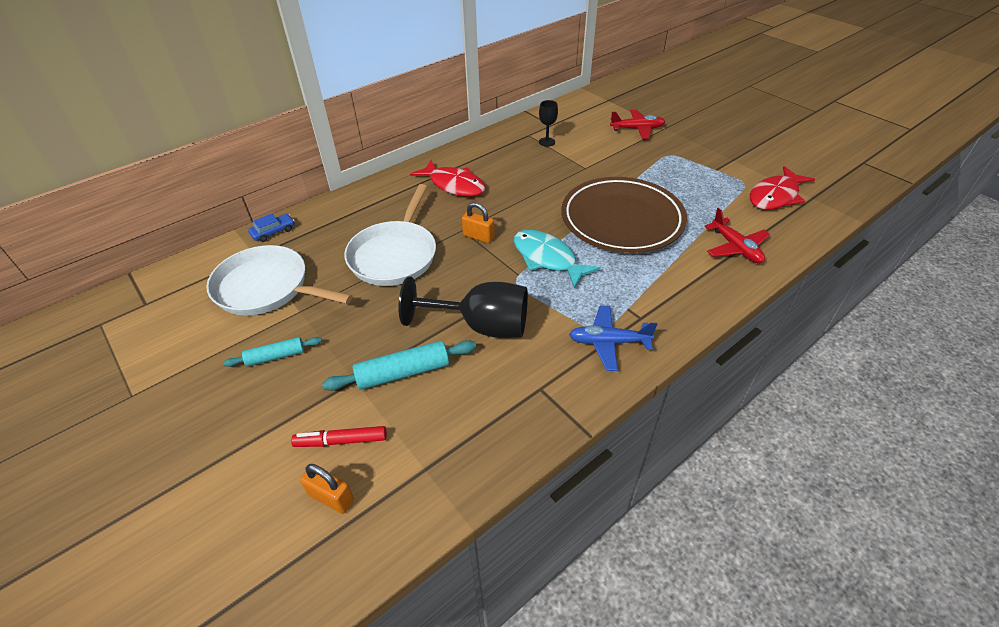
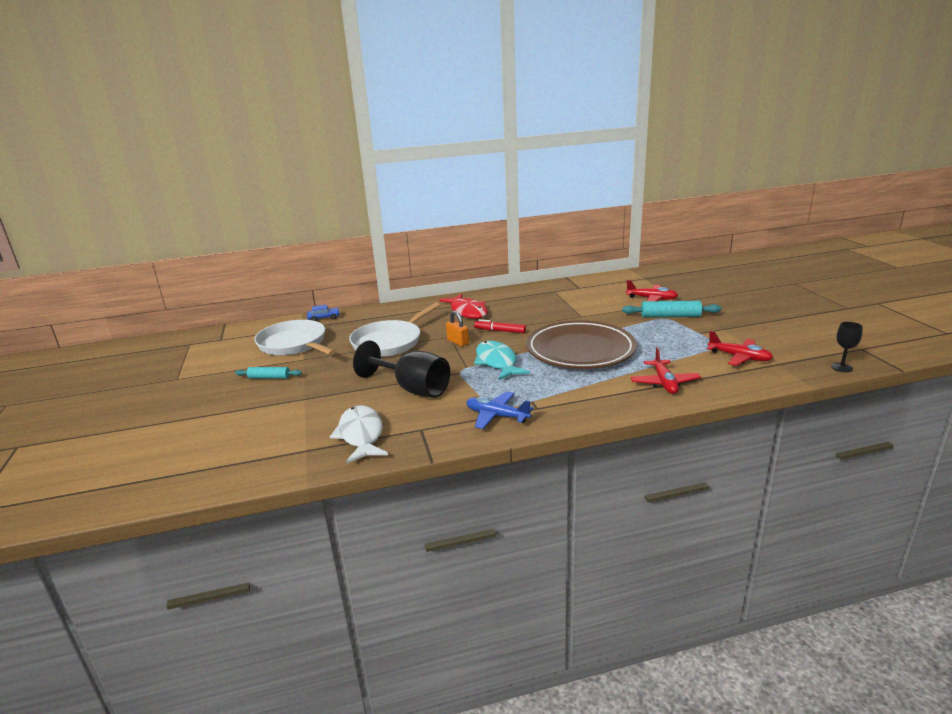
camera: 25 degrees right, 20 degrees down
(331, 497) = (239, 449): orange padlock -> none
(341, 441) = (269, 425): red marker -> red marker (500, 331)
(403, 372) = (338, 401): turquoise rolling pin -> turquoise rolling pin (670, 316)
(476, 420) = (361, 435): none -> white fish
(547, 142) = (565, 297): black goblet -> black goblet (841, 367)
(775, 196) = (739, 357): red fish -> red plane

